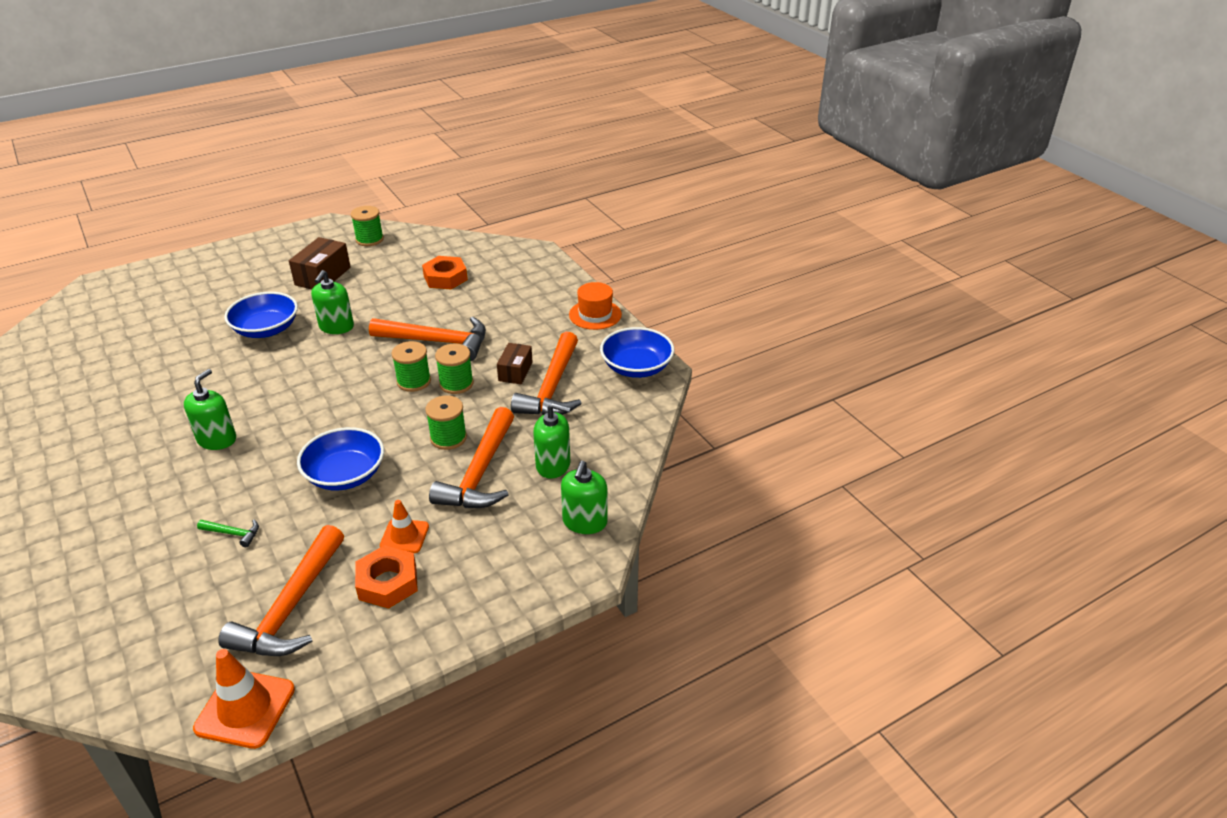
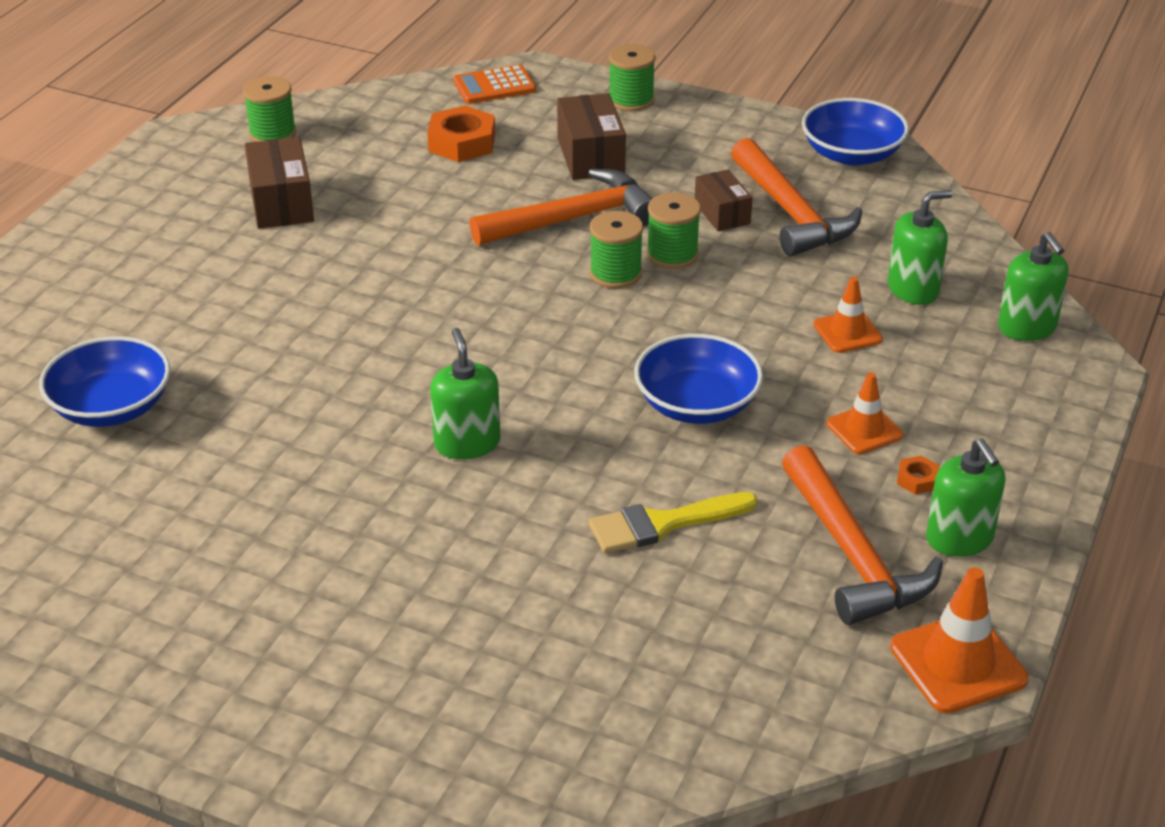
camera: 35 degrees left, 0 degrees up
(233, 533) = (663, 524): green hammer -> yellow brush
(266, 329) = (311, 296): blue bowl -> blue bowl (111, 407)
(336, 327) = (408, 254): green soap dispenser -> green soap dispenser (959, 538)
(388, 582) = (917, 479): orange nut -> orange nut, size x0.48
(448, 438) = (755, 314): green spool -> green spool (631, 100)
(480, 473) = (847, 332): orange hammer -> orange traffic cone
(496, 310) = (591, 156): none -> brown box
(504, 253) = (494, 86): none -> orange calculator
(595, 314) = (719, 116): orange hat -> none

